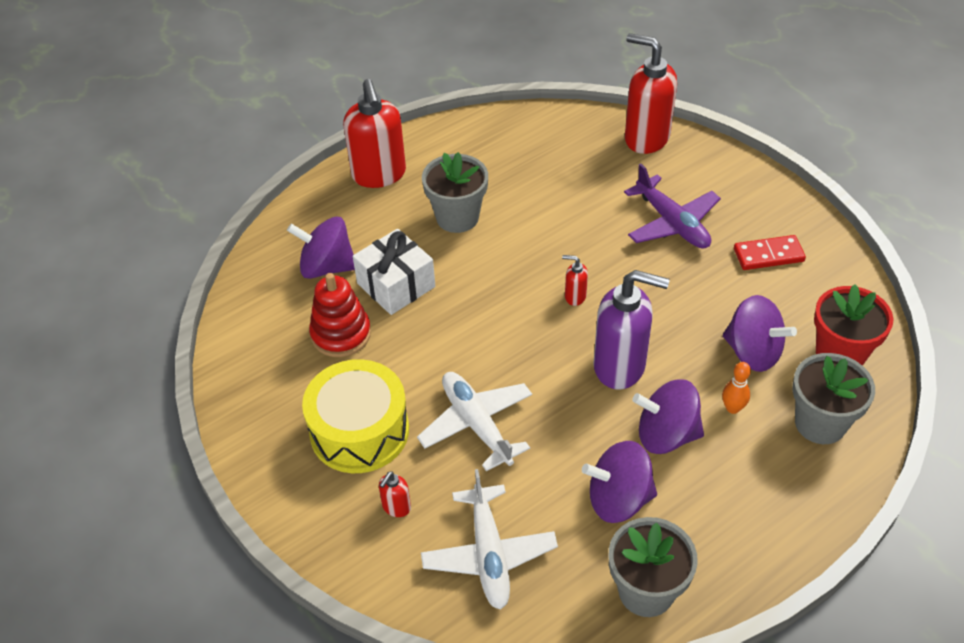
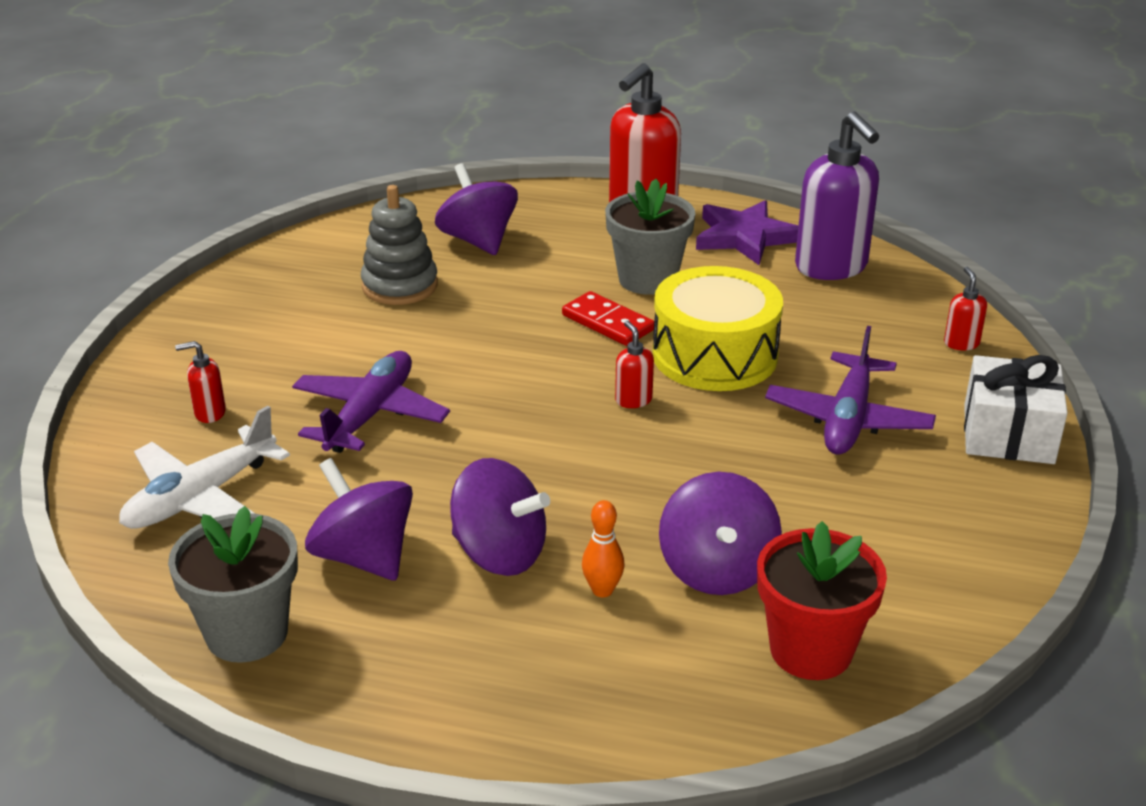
camera: 50 degrees right, 15 degrees down
(341, 334) = (400, 286): red stacking toy -> grey stacking toy
(359, 431) = (286, 350): yellow drum -> yellow drum (714, 355)
(396, 285) = (503, 286): white gift -> white gift (1008, 434)
(456, 150) = (744, 237): none -> purple star
(476, 424) = (370, 414): white plane -> purple plane
(620, 366) = (566, 475): purple soap dispenser -> purple soap dispenser (831, 267)
(646, 138) = (961, 343): red soap dispenser -> red soap dispenser, size x0.44
(666, 435) = (499, 553): purple spinning top -> purple spinning top turned 150 degrees clockwise
(768, 255) = (905, 516): red domino -> red domino (608, 322)
(820, 423) = (665, 679): grey flower pot -> none

